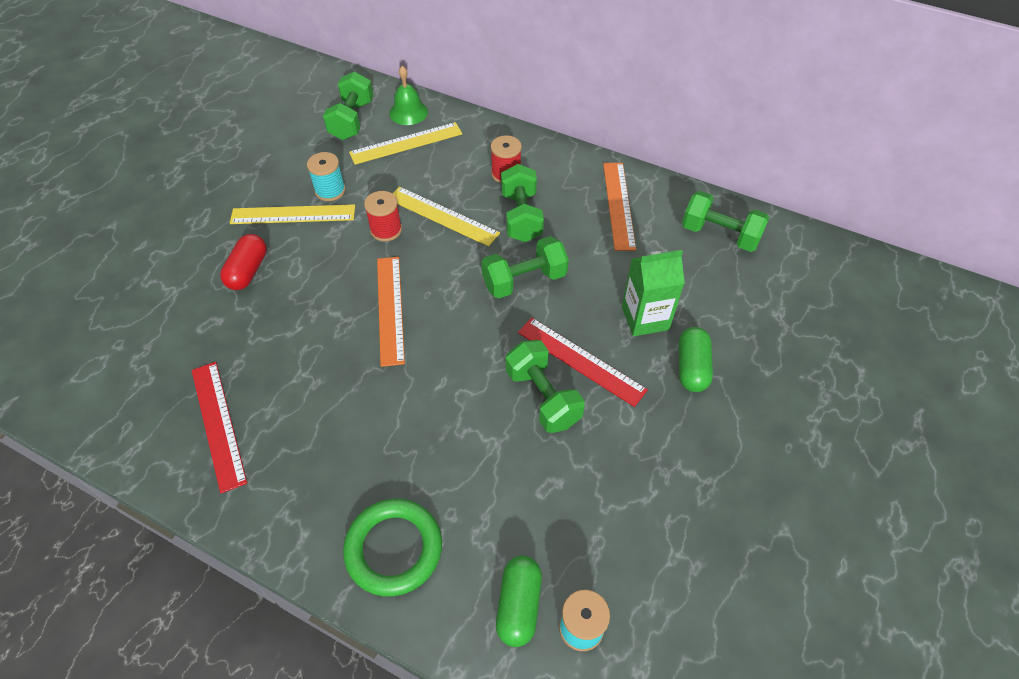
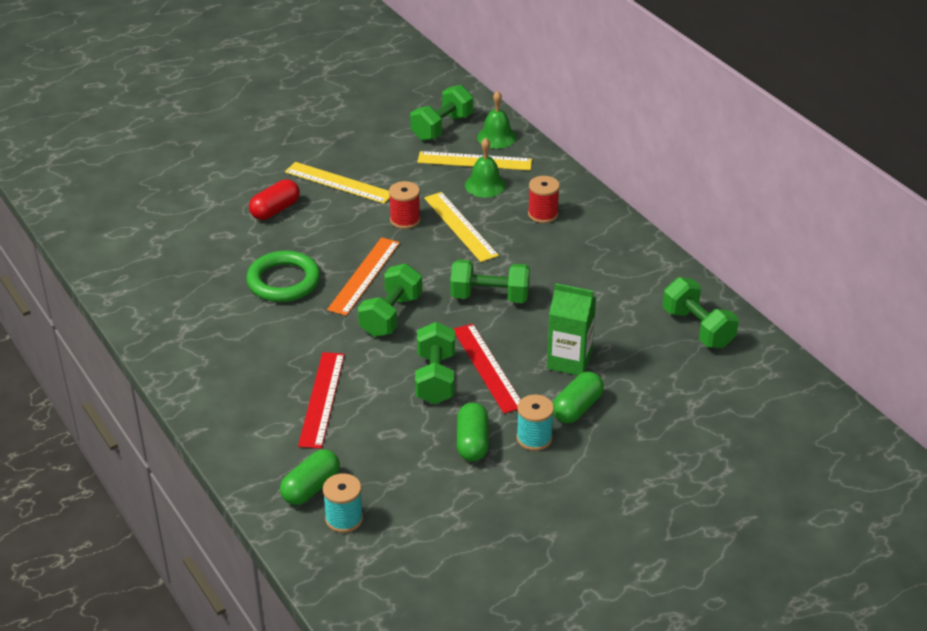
camera: 30 degrees right, 15 degrees down
(218, 424) = (184, 300): red ruler -> red ruler (321, 399)
(330, 191) = (382, 175): turquoise spool -> turquoise spool (534, 438)
(394, 549) = (250, 421): green ring -> green ring (283, 281)
(433, 164) = (485, 185): none -> green bell
(521, 216) = (528, 251): green dumbbell -> green dumbbell (391, 315)
(618, 205) = (624, 273): orange ruler -> none
(632, 457) = (472, 442): none -> green capsule

